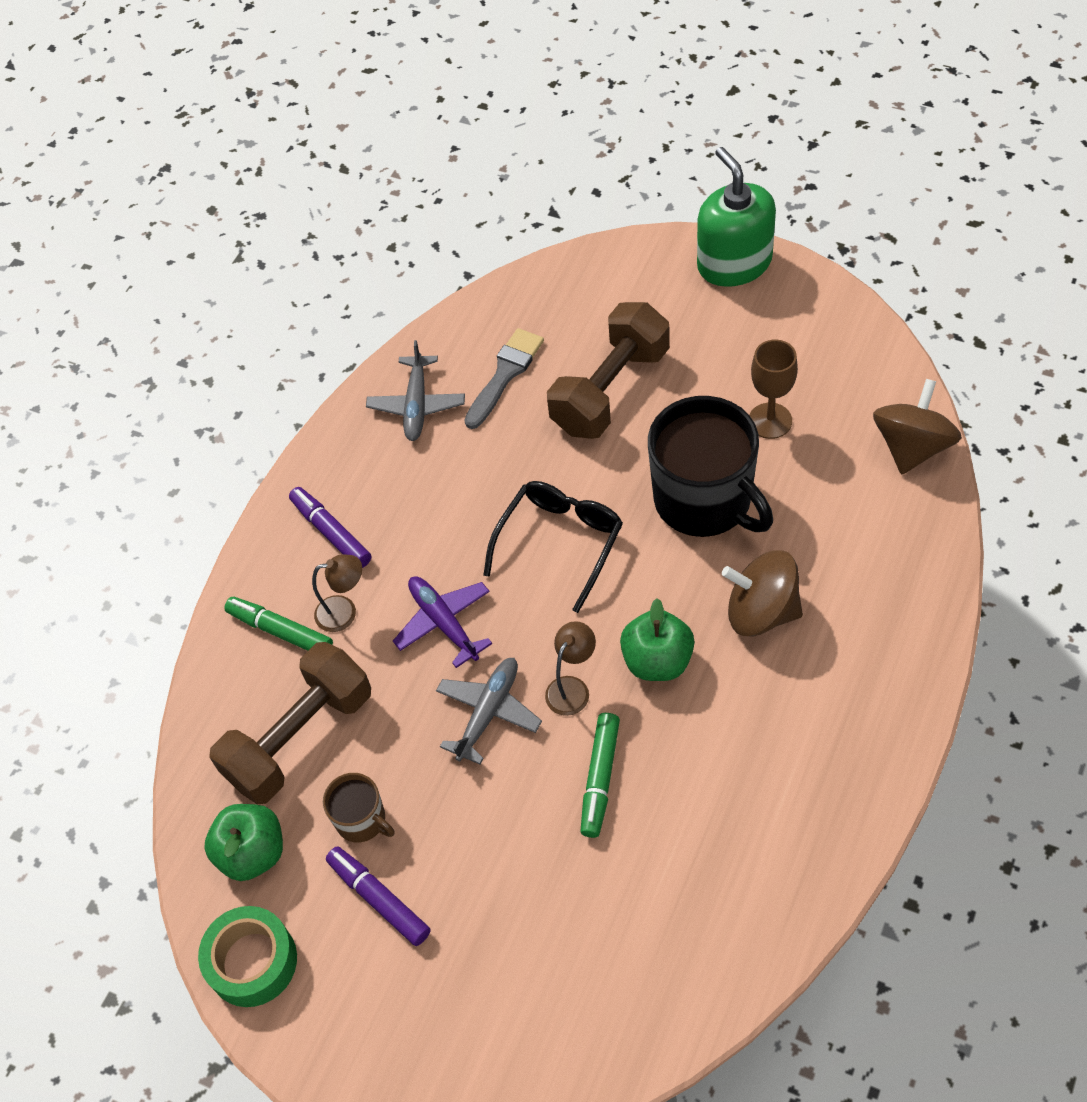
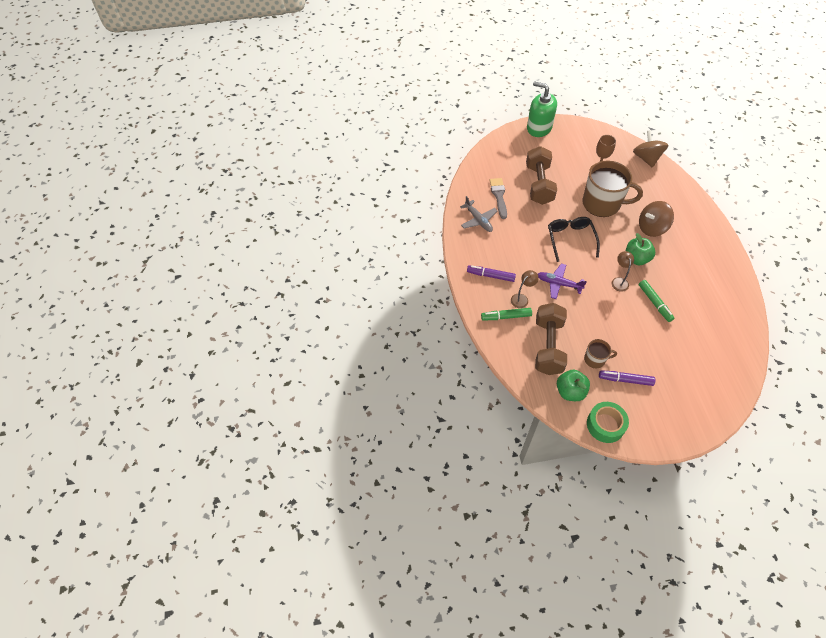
camera: 40 degrees left, 0 degrees up
(488, 712) = (601, 303): grey plane -> none
(704, 500) = (602, 204): black mug -> brown mug

